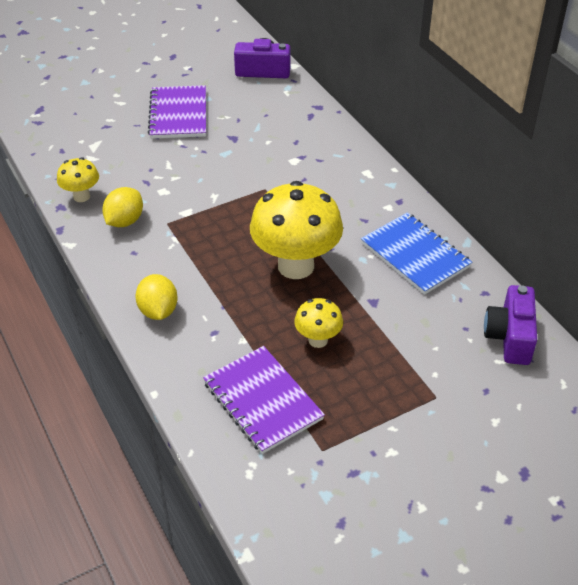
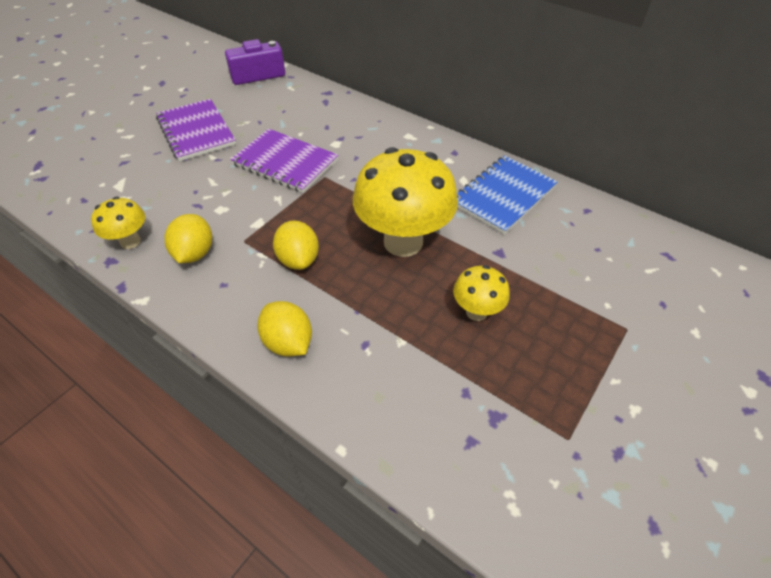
camera: 25 degrees left, 5 degrees up
(201, 252) = (298, 259): none -> yellow lemon
(263, 401) = (468, 405): purple notebook -> purple notebook (285, 162)
(415, 255) = (503, 196): blue notebook -> blue notebook turned 75 degrees counterclockwise
(510, 337) = (640, 244): purple camera -> none

